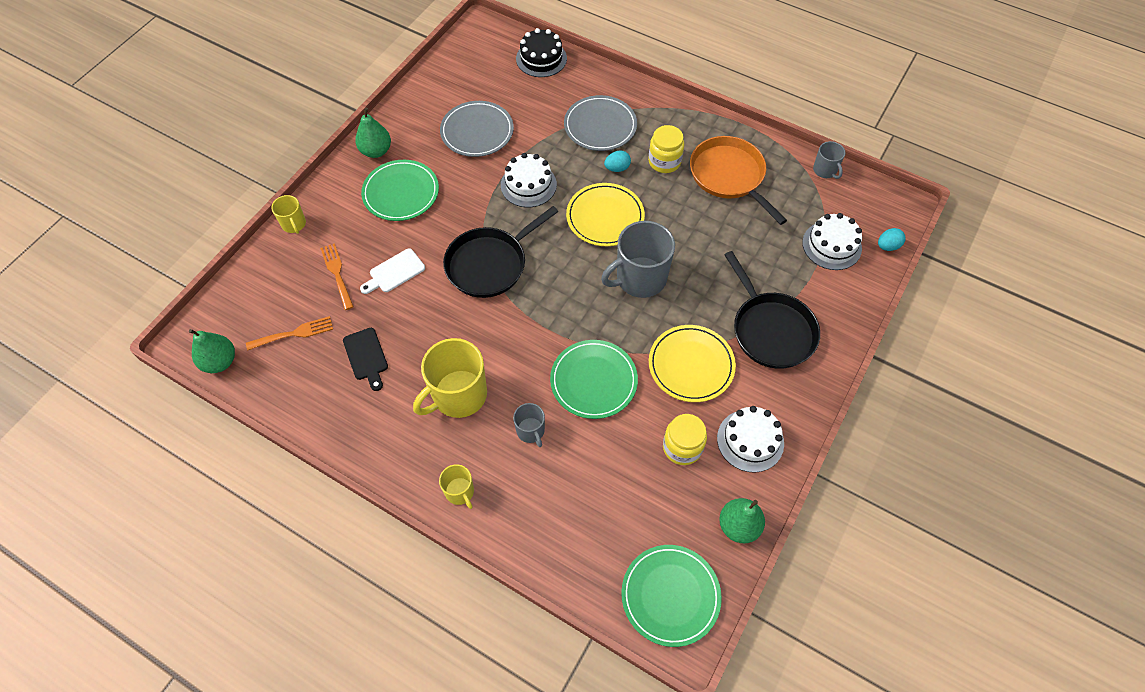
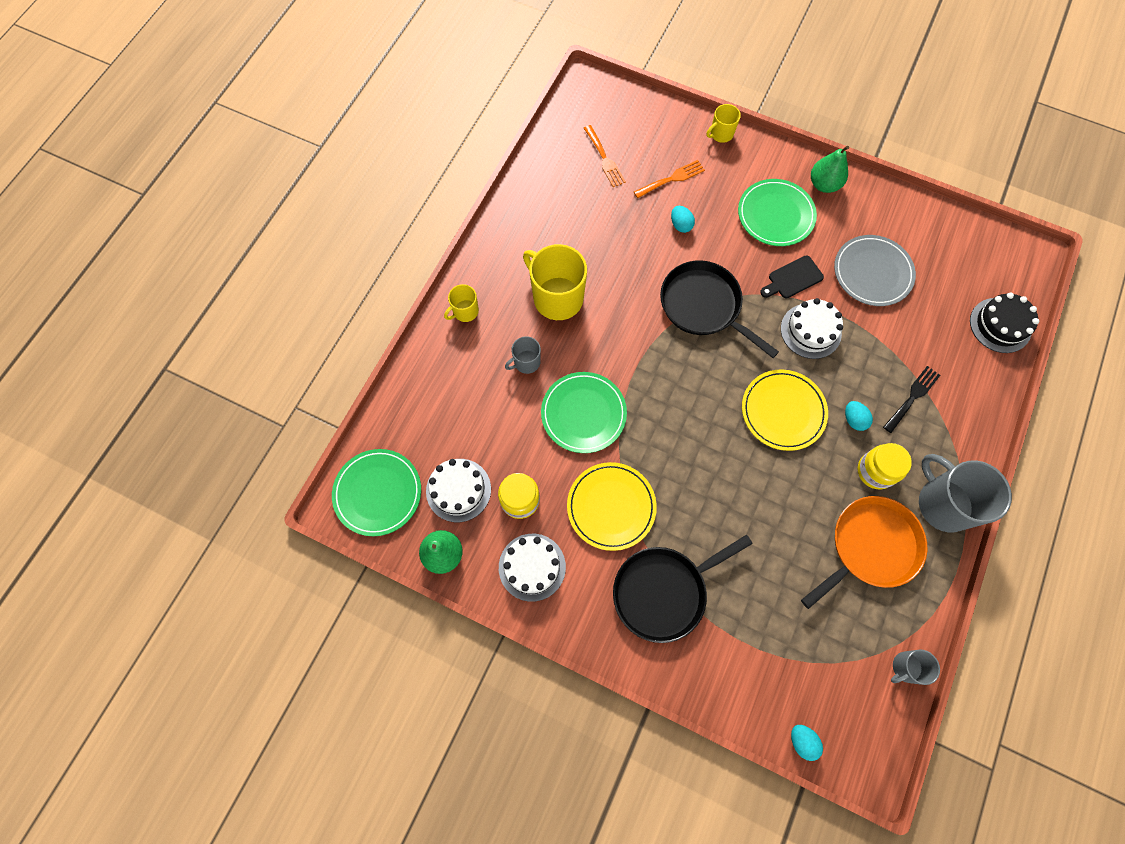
camera: 85 degrees right, 10 degrees up
(220, 361) = (571, 111): green pear -> none
(366, 356) = (588, 218): black cutting board -> black cutting board (793, 278)
(394, 272) = (680, 225): white cutting board -> turquoise egg
(600, 126) = (912, 397): grey plate -> black fork
(640, 278) = (709, 451): grey mug -> grey mug (943, 504)
(831, 245) = (790, 669): white cake -> white cake (458, 490)

